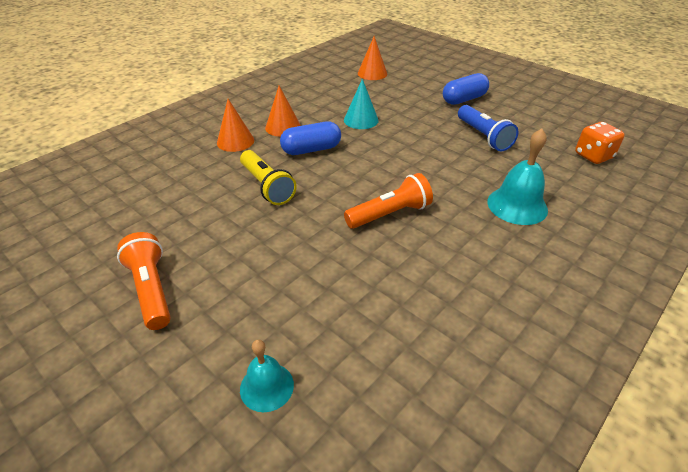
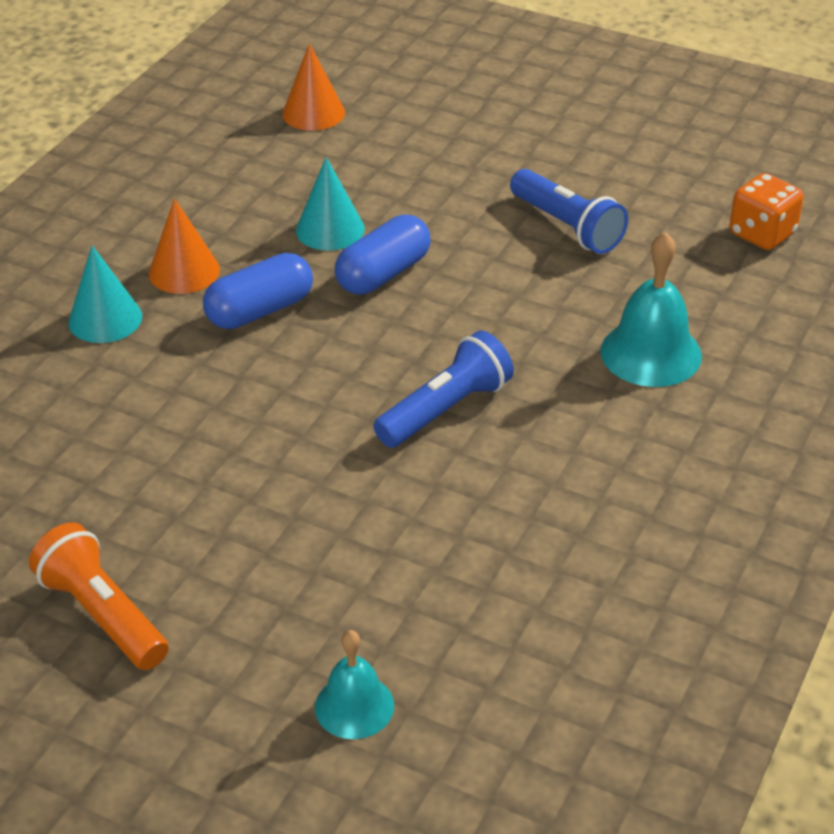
camera: 15 degrees left, 0 degrees up
(235, 141) = (105, 319): orange cone -> turquoise cone
(267, 186) = (210, 399): yellow flashlight -> none
(389, 214) = (445, 409): orange flashlight -> blue flashlight
(464, 99) = (512, 148): blue capsule -> blue capsule (383, 274)

